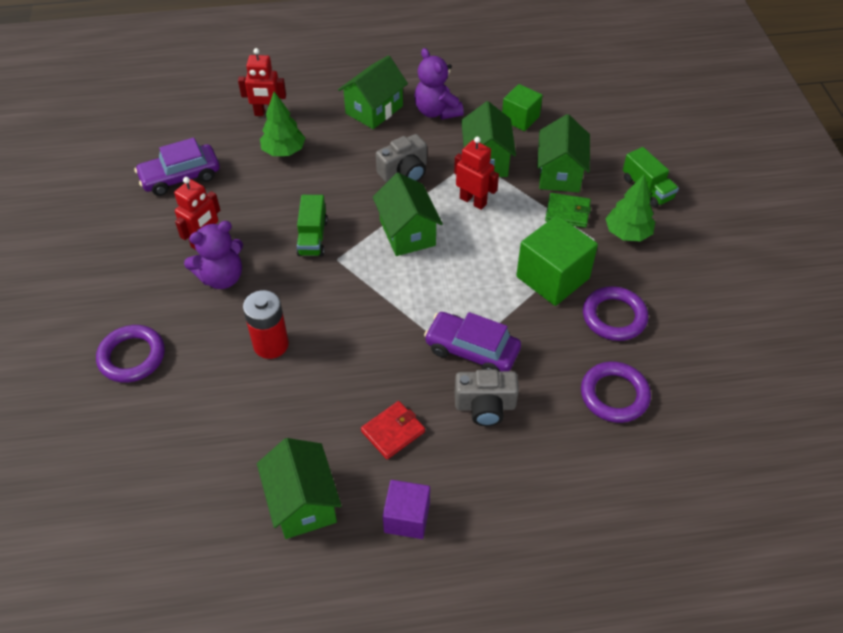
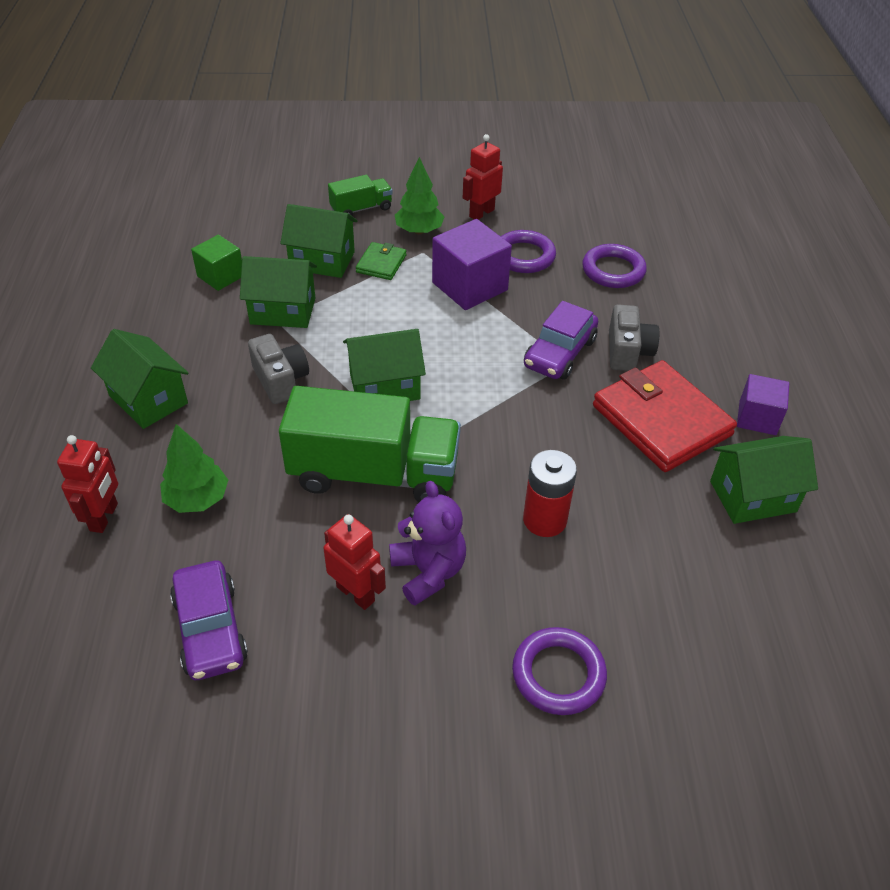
camera: 85 degrees left, 5 degrees down
(312, 237) = (374, 474): green truck -> green truck, size x2.07
(393, 431) = (661, 420): red wallet -> red wallet, size x2.09
(436, 111) = (178, 342): purple teddy bear -> none
(473, 201) = (346, 328): red robot -> red robot (481, 213)
(552, 277) = (469, 286): green cube -> purple cube

